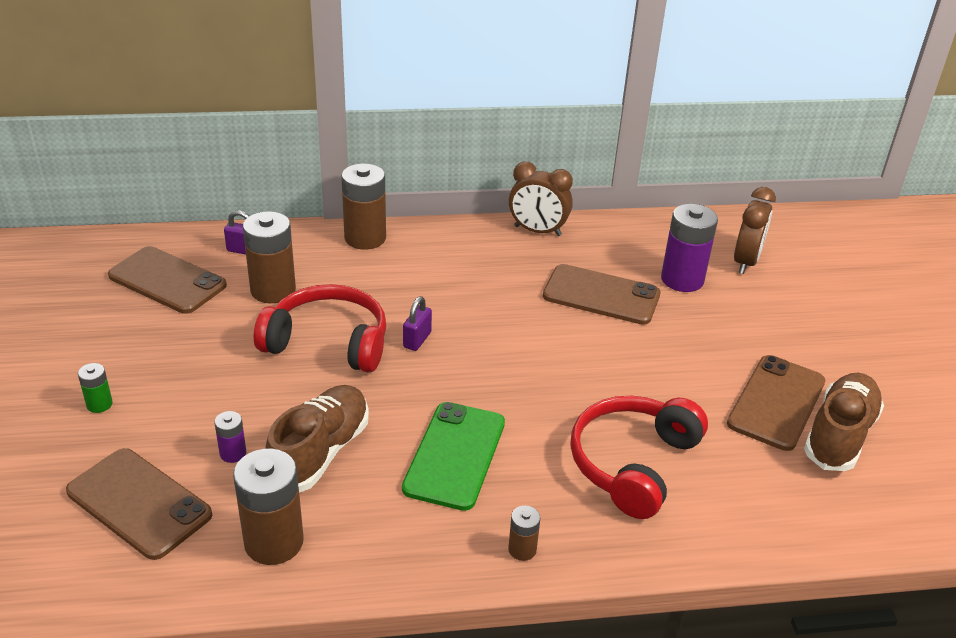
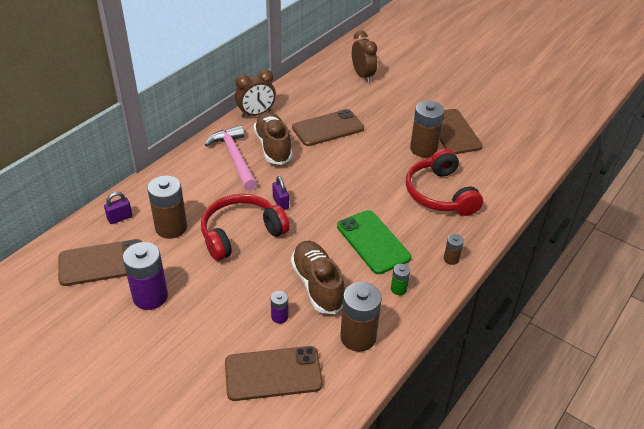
camera: 45 degrees left, 5 degrees up
(99, 404) = (174, 349): green battery -> green battery (398, 289)
(365, 238) = (177, 169): brown battery -> brown battery (423, 149)
(442, 262) = (235, 158): none -> pink hammer
(682, 279) = (349, 100): purple battery -> purple battery (150, 296)
(839, 435) = (488, 131): brown shoe -> brown shoe (273, 147)

